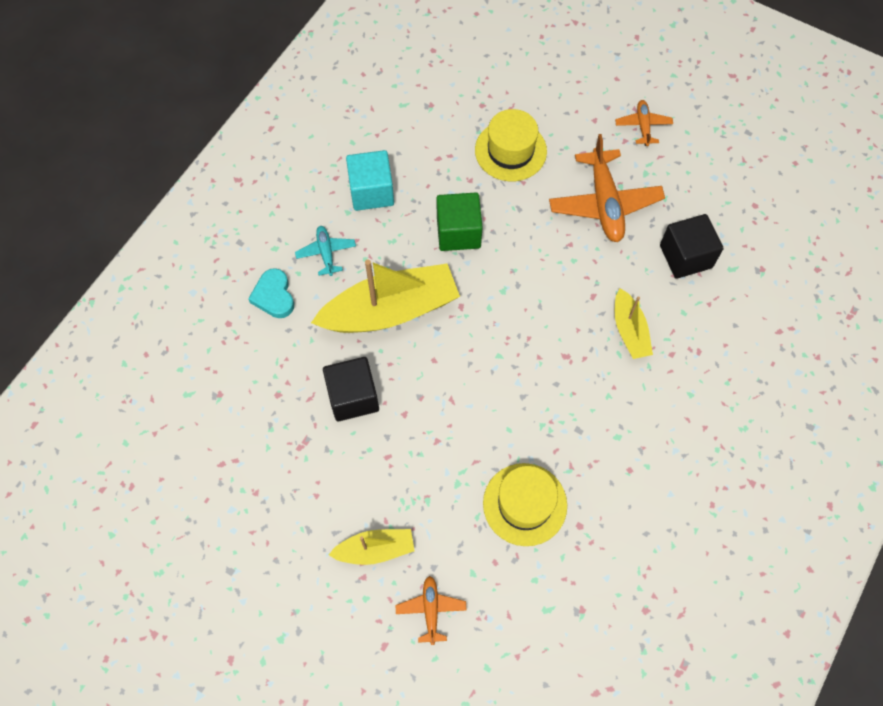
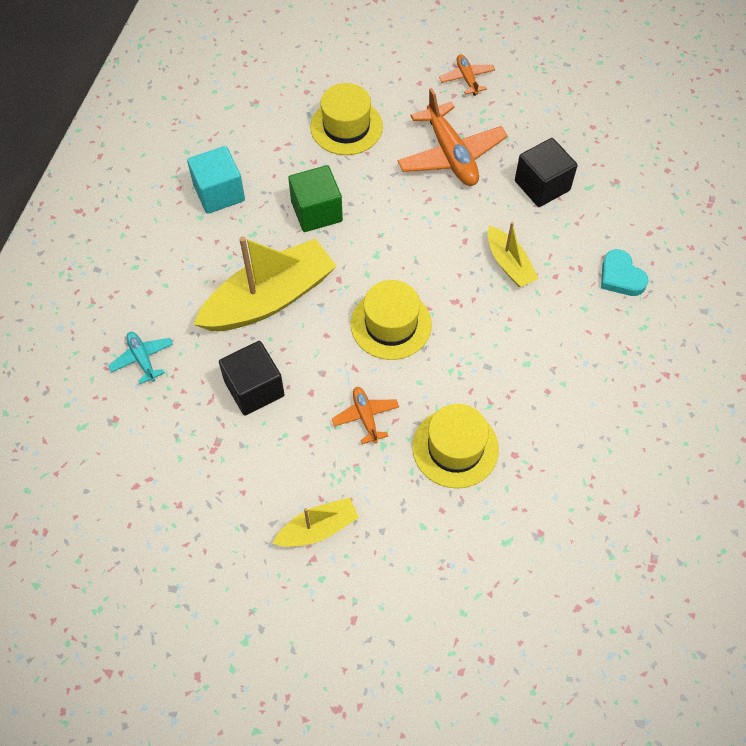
camera: 15 degrees left, 5 degrees down
(274, 296) = (146, 312): turquoise heart -> turquoise heart (621, 277)
(326, 253) = (189, 259): turquoise plane -> turquoise plane (142, 359)
(431, 610) = (391, 572): orange plane -> orange plane (365, 417)
(498, 364) = (391, 324): none -> yellow hat

